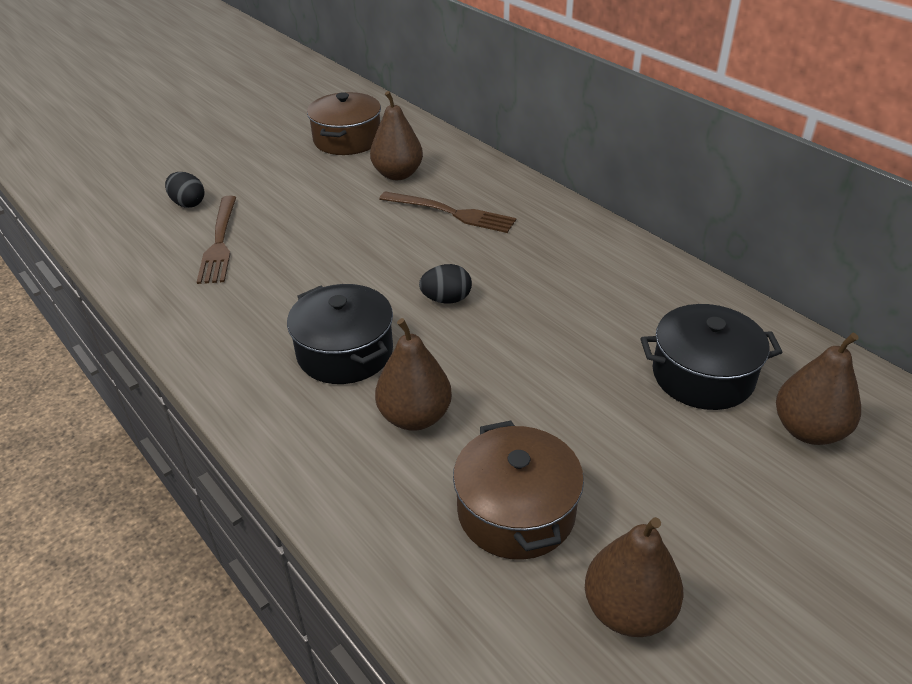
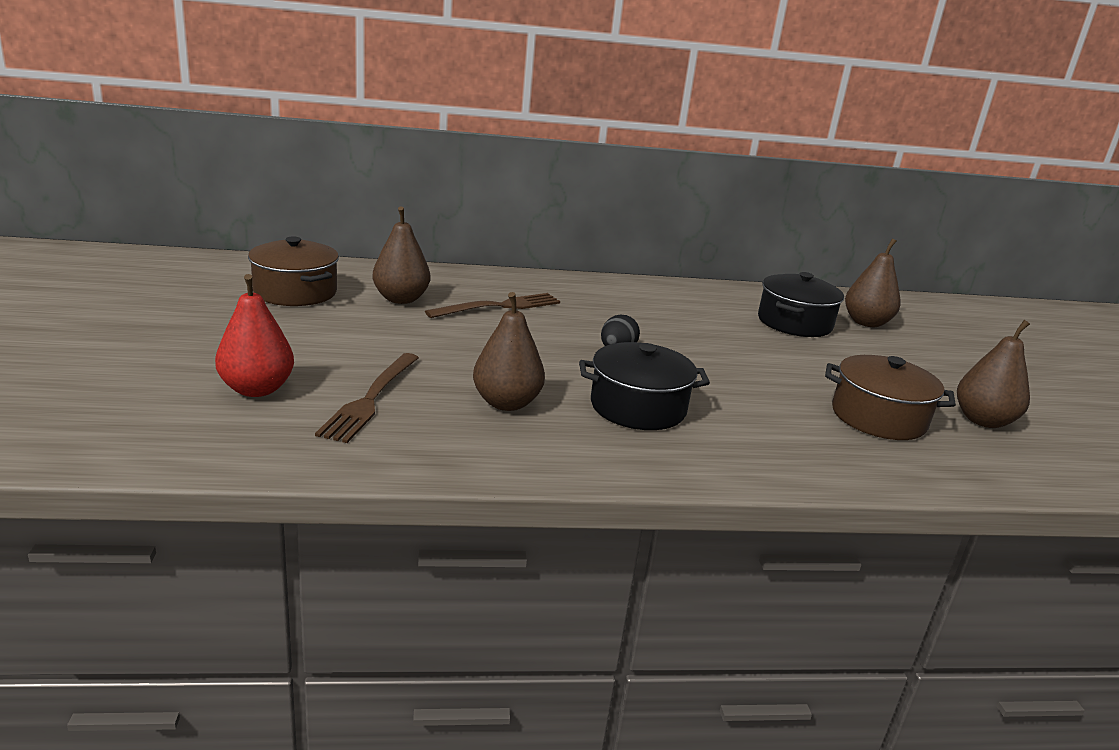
camera: 60 degrees left, 15 degrees down
(188, 203) = (257, 389): black egg -> red pear
(219, 242) = (370, 399): brown fork -> brown fork turned 75 degrees clockwise
(415, 416) = (749, 412): brown pear -> brown pear (506, 403)

